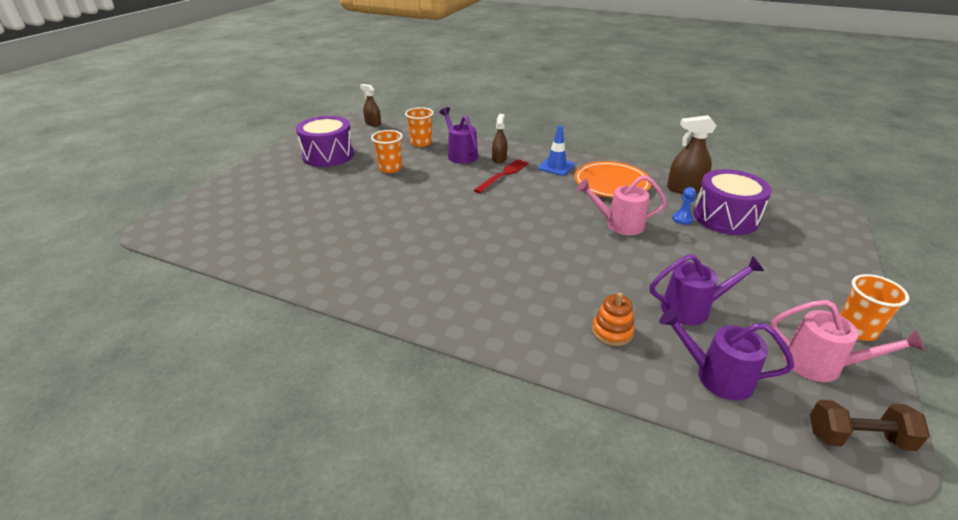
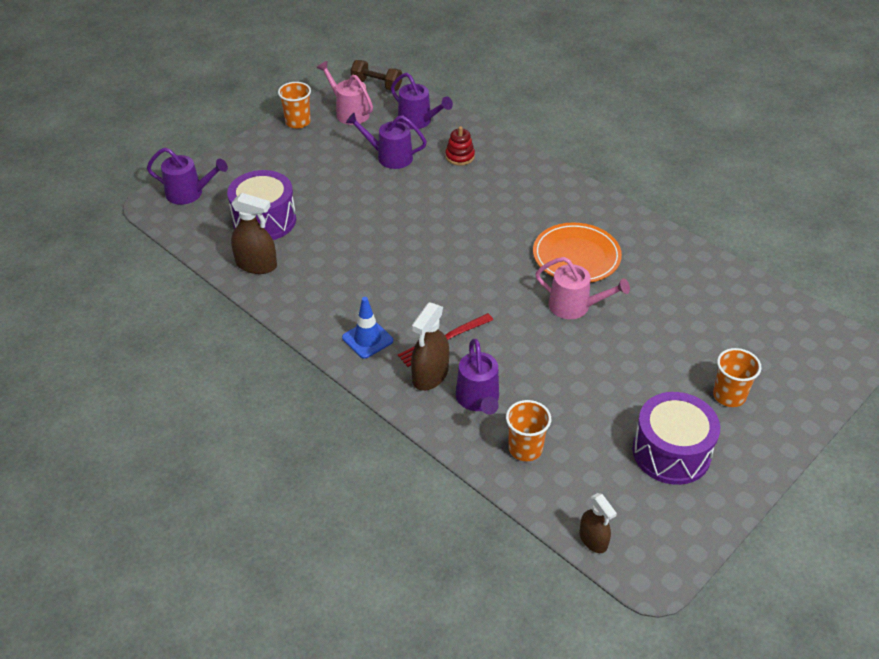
camera: 160 degrees left, 10 degrees up
(390, 168) = (584, 394): orange cup -> orange cup (729, 395)
(499, 159) = (430, 375): brown spray bottle -> brown spray bottle, size x1.54
(611, 183) = (327, 293): orange plate -> orange plate (576, 256)
(612, 331) = (460, 156): orange stacking toy -> red stacking toy
(619, 224) = (372, 238): pink watering can -> pink watering can (575, 307)
(682, 219) = (306, 229): blue pawn -> none
(820, 224) = (189, 193): none -> purple watering can

